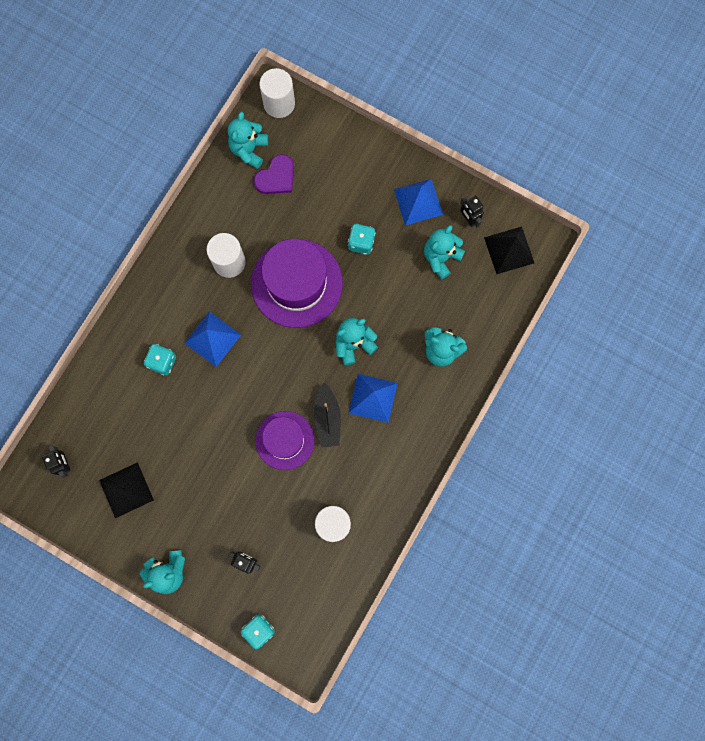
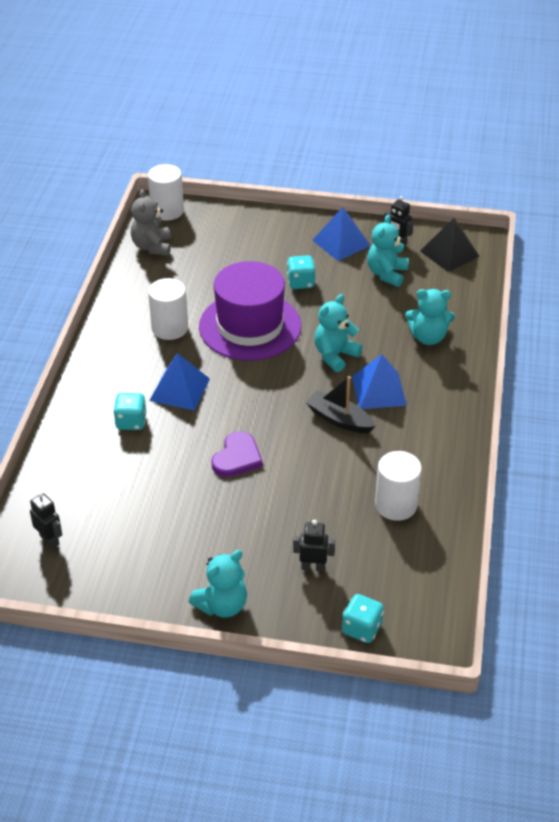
camera: 20 degrees left, 35 degrees down
(126, 490) = (136, 543): black pyramid -> none
(249, 150) = (152, 247): turquoise teddy bear -> grey teddy bear
(276, 177) = (189, 258): purple heart -> purple heart (237, 457)
(285, 440) = (302, 449): purple hat -> none
(327, 418) = (339, 419): black boat -> black boat turned 150 degrees clockwise

